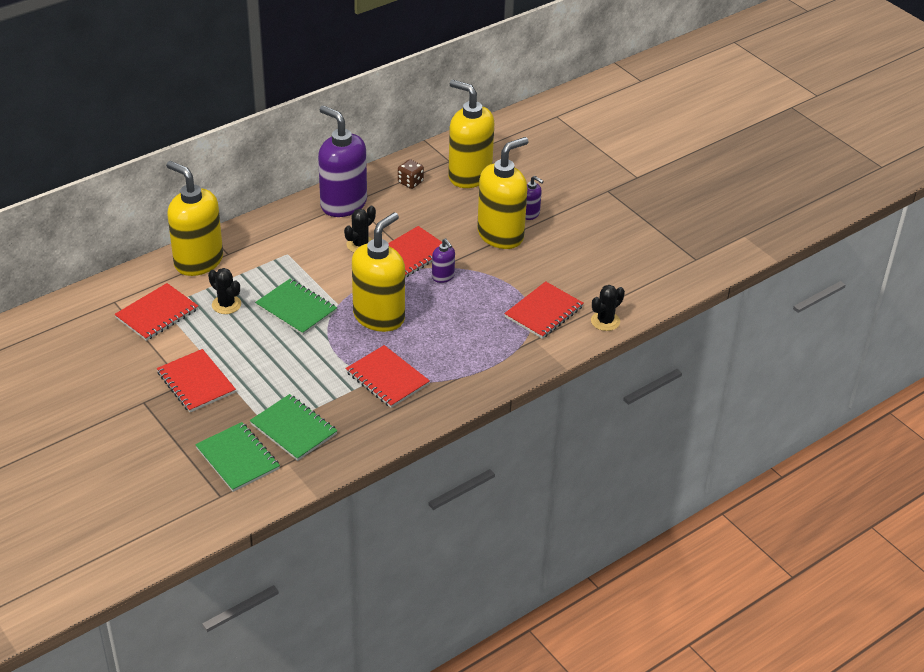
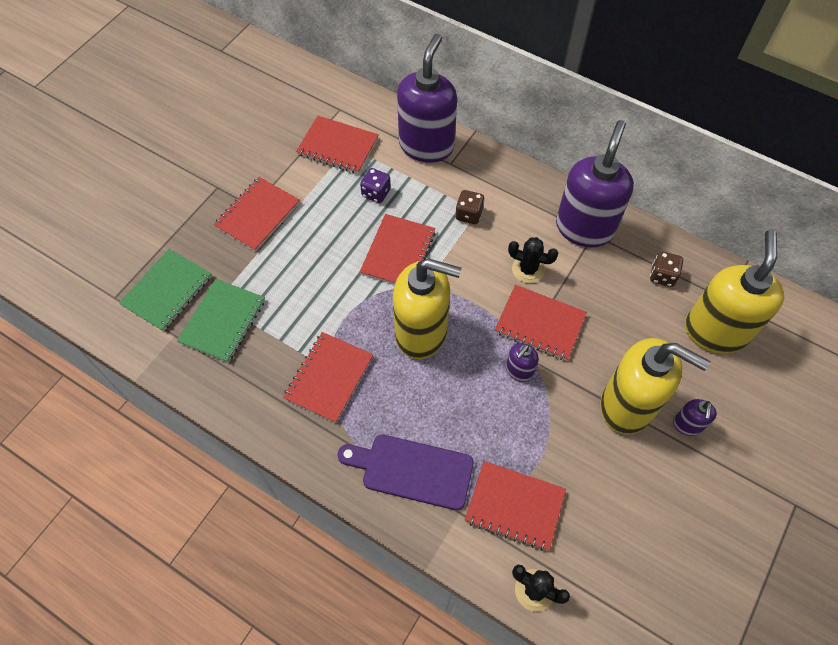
camera: 70 degrees right, 20 degrees up
(198, 261) = (426, 145): yellow soap dispenser -> purple soap dispenser
(226, 304) = (376, 193): black cactus -> purple dice
(287, 259) = (469, 214): none -> brown dice
(296, 308) = (398, 253): green notebook -> red notebook
(490, 354) = (412, 470): none -> purple cutting board

